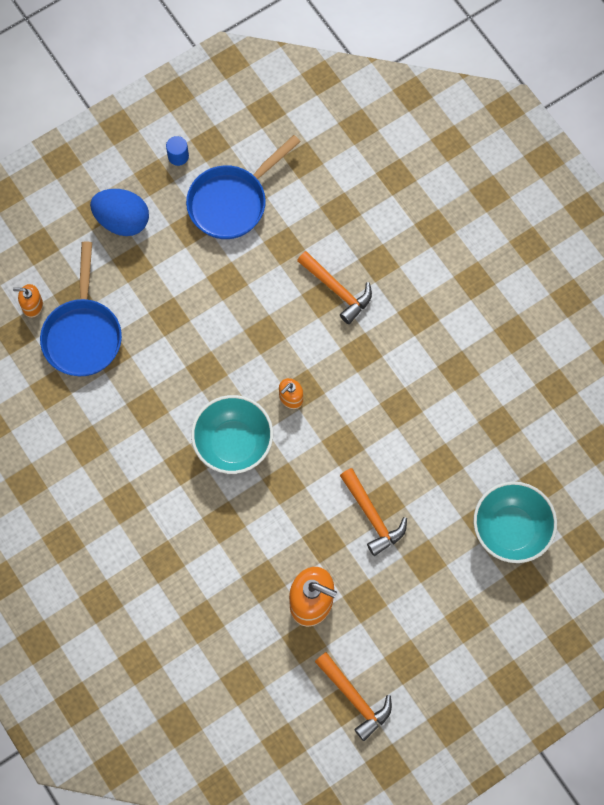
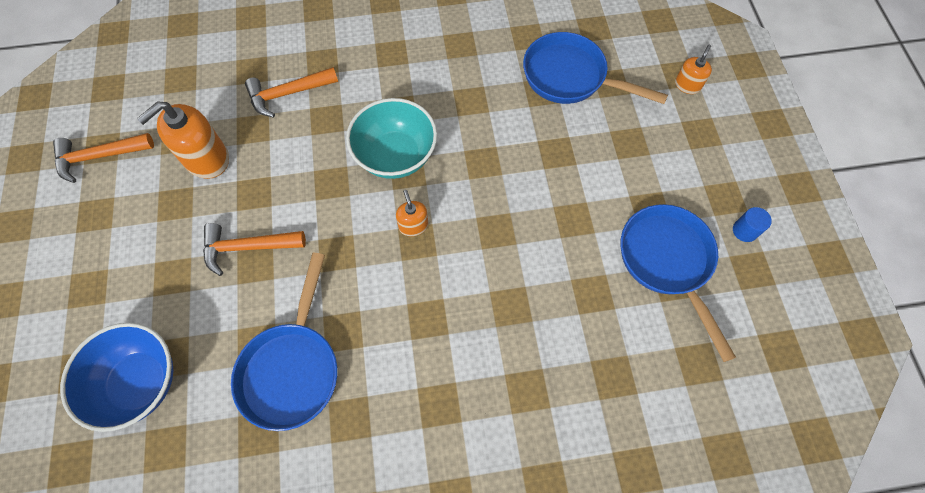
camera: 115 degrees right, 5 degrees down
(32, 306) = (617, 49): orange soap dispenser -> orange soap dispenser (687, 85)
(122, 221) = (682, 151): blue egg -> none
(337, 290) = (513, 326): orange hammer -> orange hammer (288, 94)
(445, 427) = (292, 368): none -> blue pan
(510, 530) = (139, 382): turquoise bowl -> blue bowl

